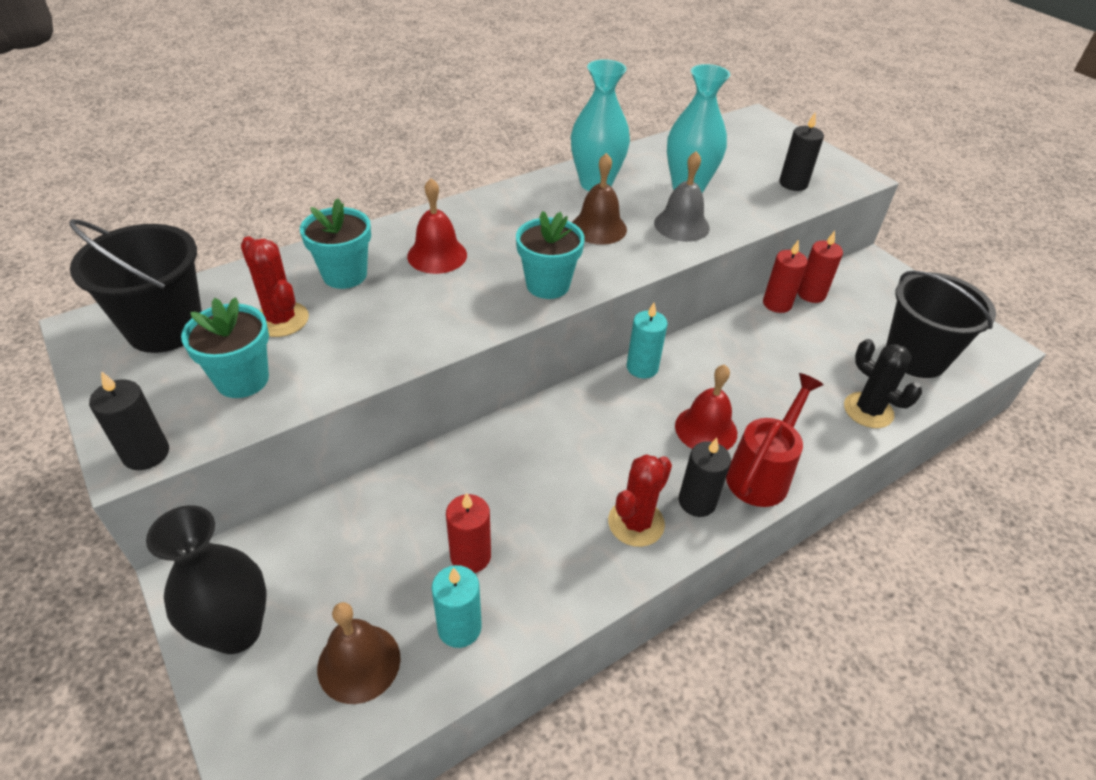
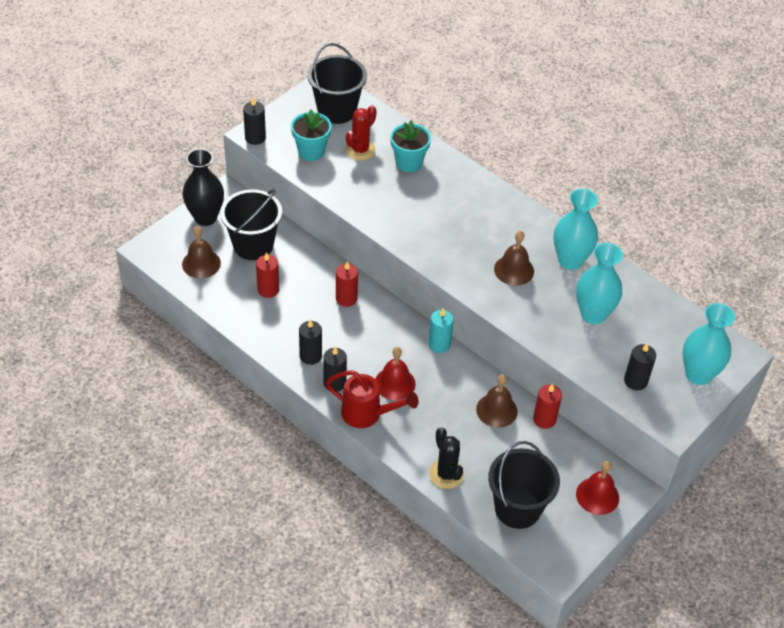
camera: 75 degrees right, 5 degrees up
(352, 559) = (253, 245): none -> black bucket
(437, 255) = (446, 197): red bell -> red bell (597, 496)
(459, 628) = (227, 295): turquoise candle -> none
(548, 285) = (439, 254): turquoise flower pot -> none
(636, 523) = (310, 356): red cactus -> black candle
(681, 225) = (539, 315): grey bell -> none
(761, 340) = (496, 410): none -> brown bell
(784, 146) = (698, 374): none -> turquoise vase
(811, 294) = (567, 442): red candle -> red candle (346, 298)
(868, 410) = (446, 474): black cactus -> black cactus turned 60 degrees counterclockwise

